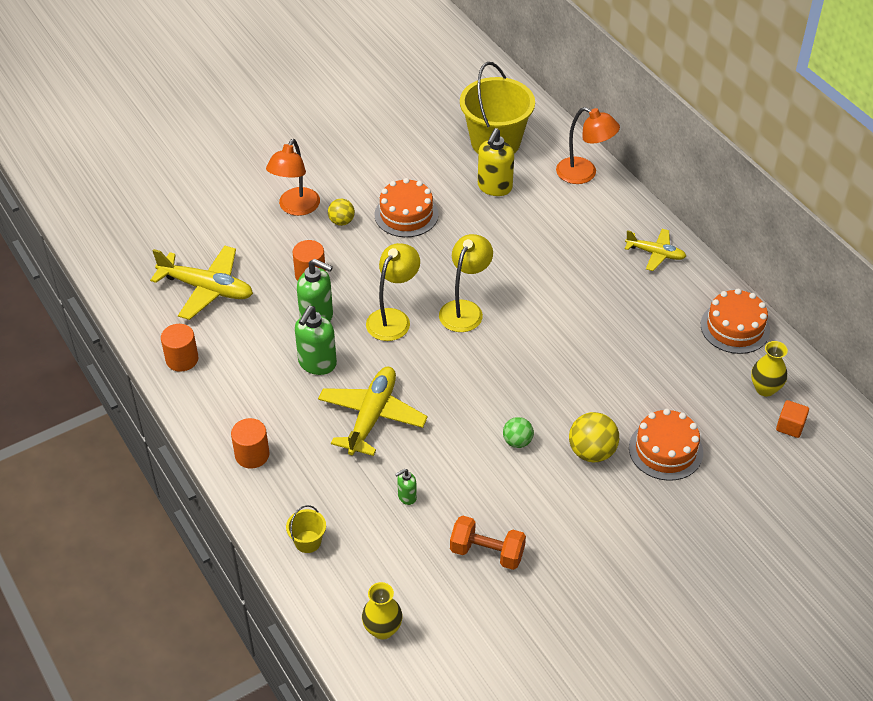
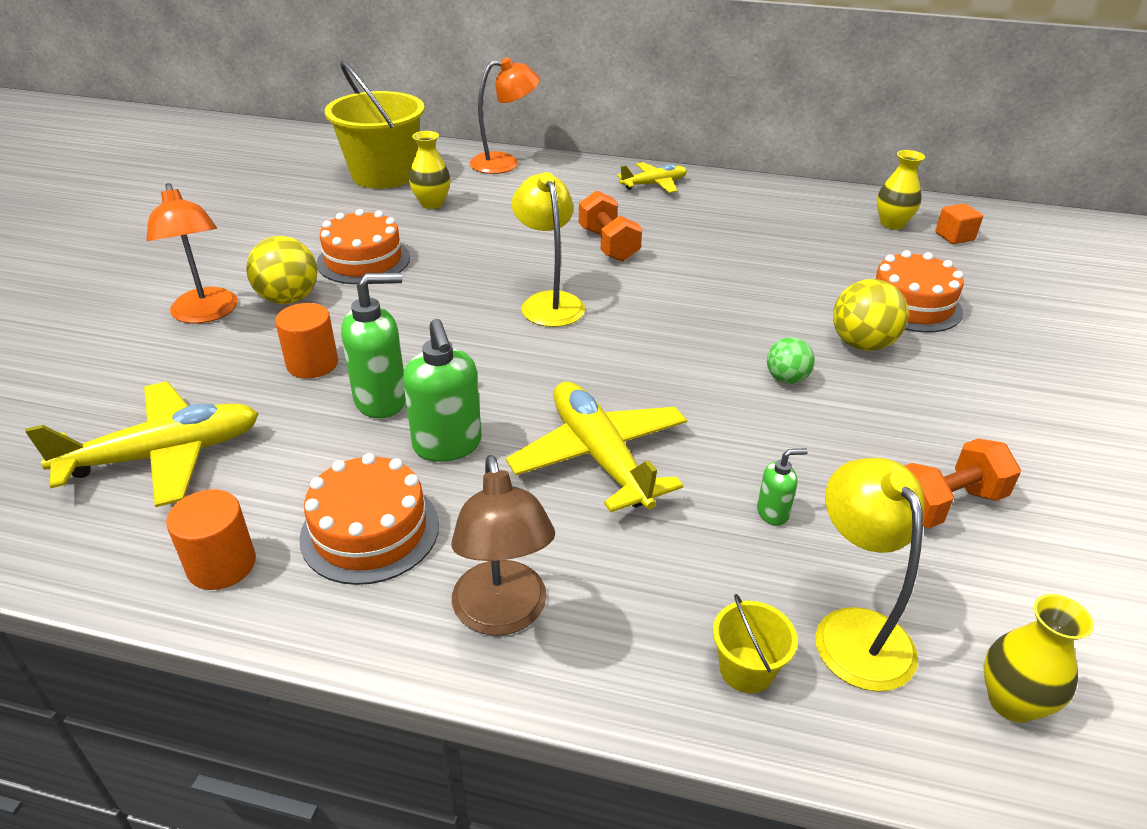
camera: 45 degrees left, 10 degrees down
(252, 455) = (503, 615): orange cylinder -> brown lamp
(341, 221) = (288, 299): yellow ball -> yellow ball, size x1.61
(393, 318) = (480, 350): yellow lamp -> yellow lamp (854, 630)
(406, 497) = (773, 513): green soap dispenser -> green soap dispenser turned 120 degrees counterclockwise
(494, 187) = (432, 203): yellow soap dispenser -> yellow vase
(553, 288) = (608, 245): none -> orange dumbbell
(735, 327) = (798, 199): orange cake -> orange cake (370, 531)

